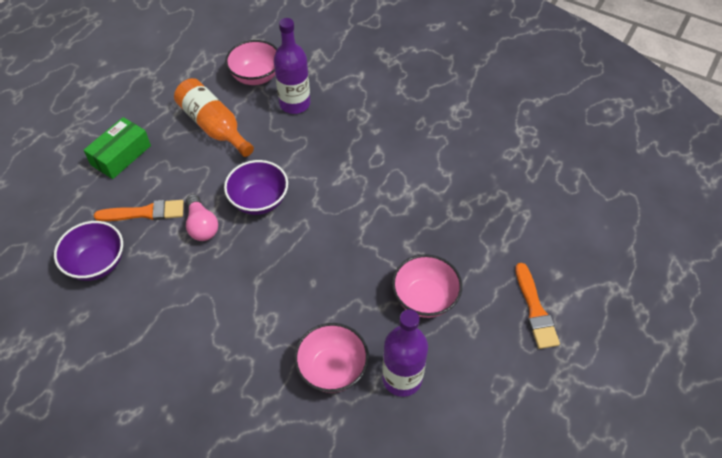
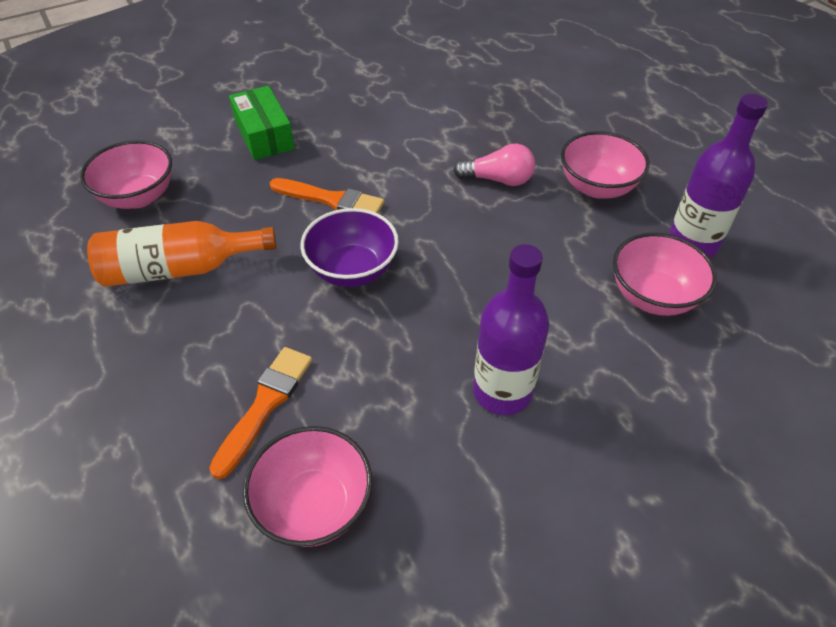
camera: 60 degrees left, 5 degrees down
(97, 263) = (314, 505): purple bowl -> pink bowl
(121, 155) = (122, 398): green box -> green box (264, 135)
(202, 226) = (345, 345): pink light bulb -> pink light bulb (498, 180)
(295, 104) = (225, 180): purple bottle -> purple bottle (502, 391)
(535, 310) = (654, 122): orange brush -> orange brush (331, 199)

